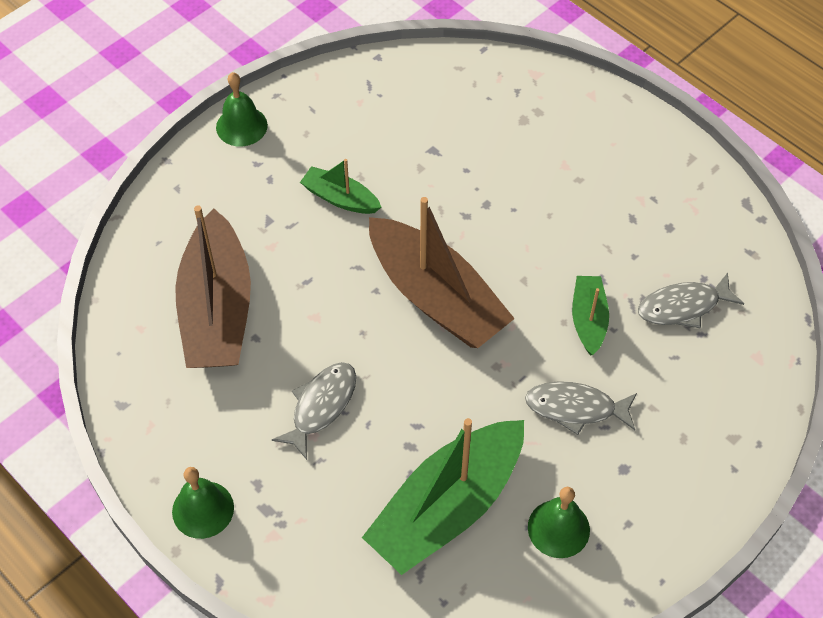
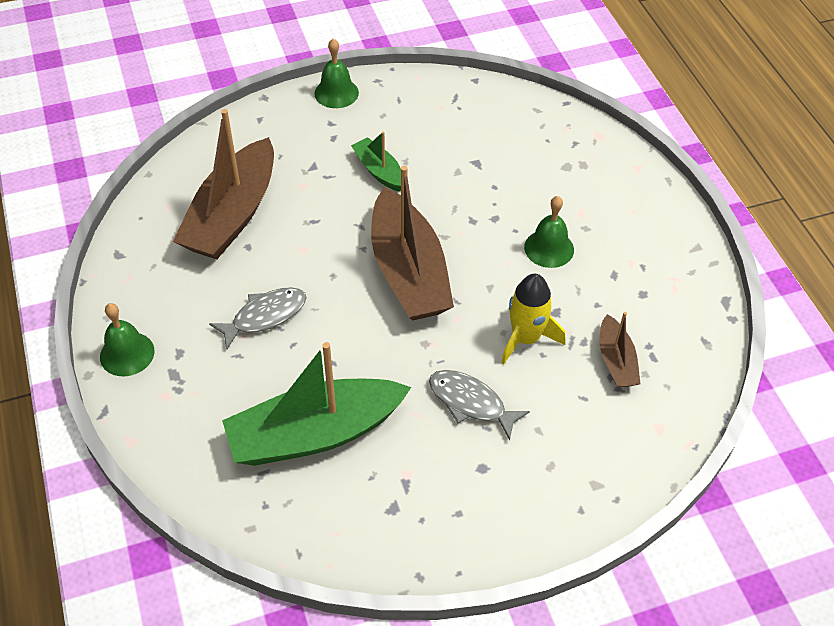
camera: 25 degrees right, 5 degrees down
(558, 528) = (396, 490): green bell -> green bell (549, 248)
(588, 320) = (525, 338): green boat -> yellow rocket
(683, 306) = (616, 361): grey fish -> brown boat

